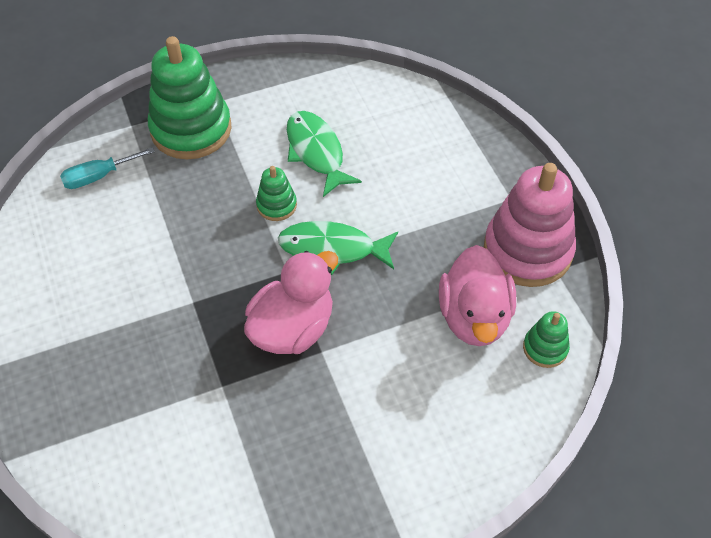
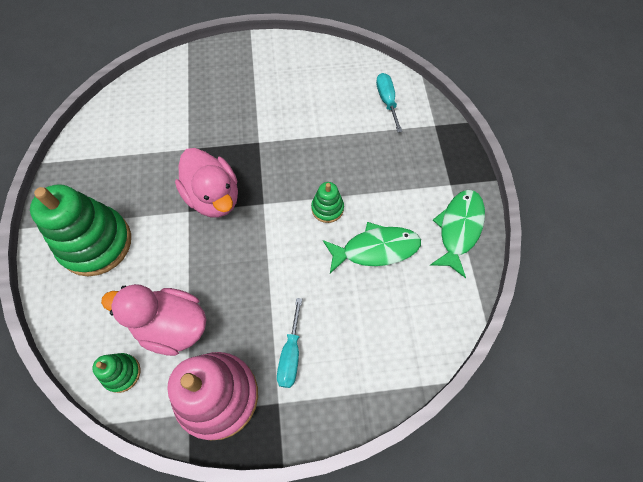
camera: 105 degrees right, 10 degrees up
(191, 129) = (422, 163): green stacking toy -> green stacking toy (96, 243)
(333, 249) = (272, 239): green fish -> green fish (459, 229)
(460, 200) = (290, 354): none -> turquoise screwdriver

